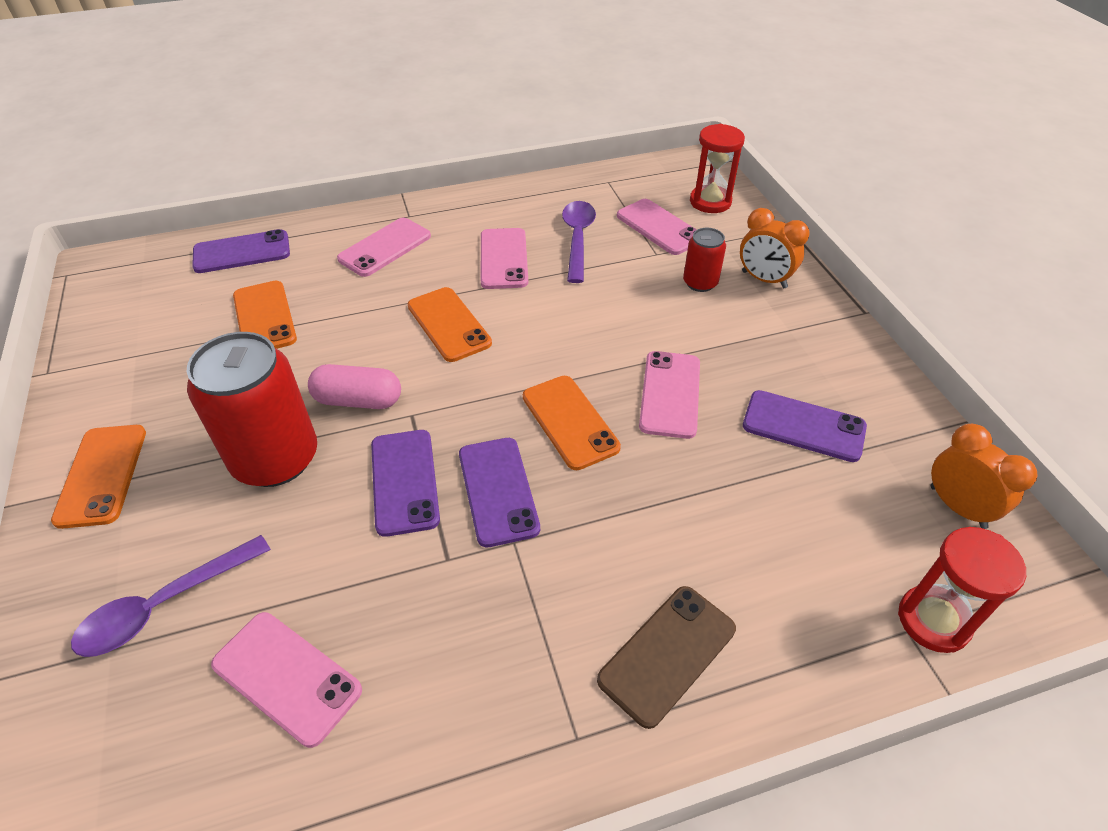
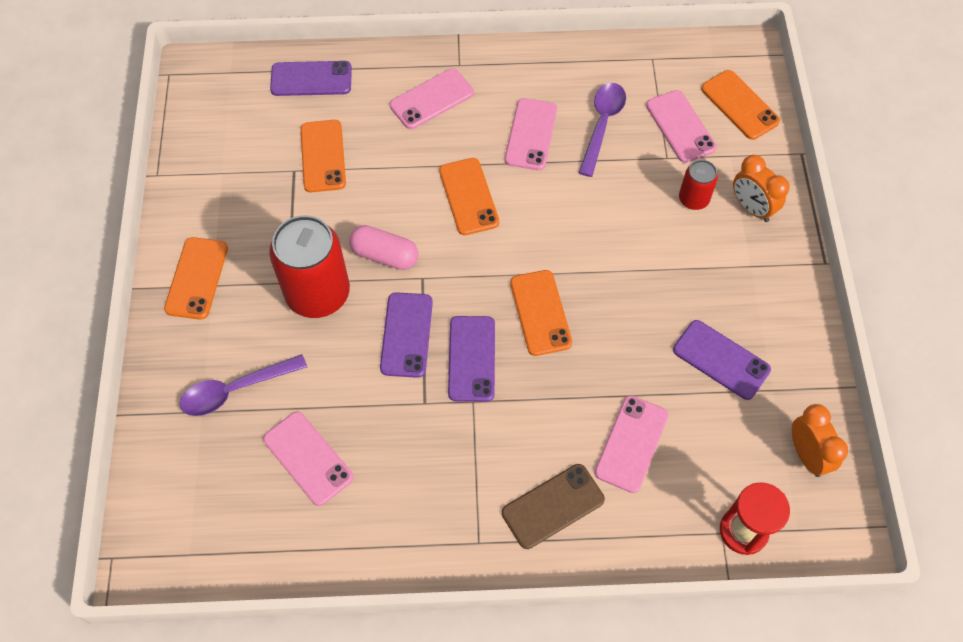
camera: 15 degrees right, 15 degrees up
(670, 394) = (626, 306): pink phone -> pink phone (631, 443)
(710, 202) = (739, 105): red hourglass -> orange phone

